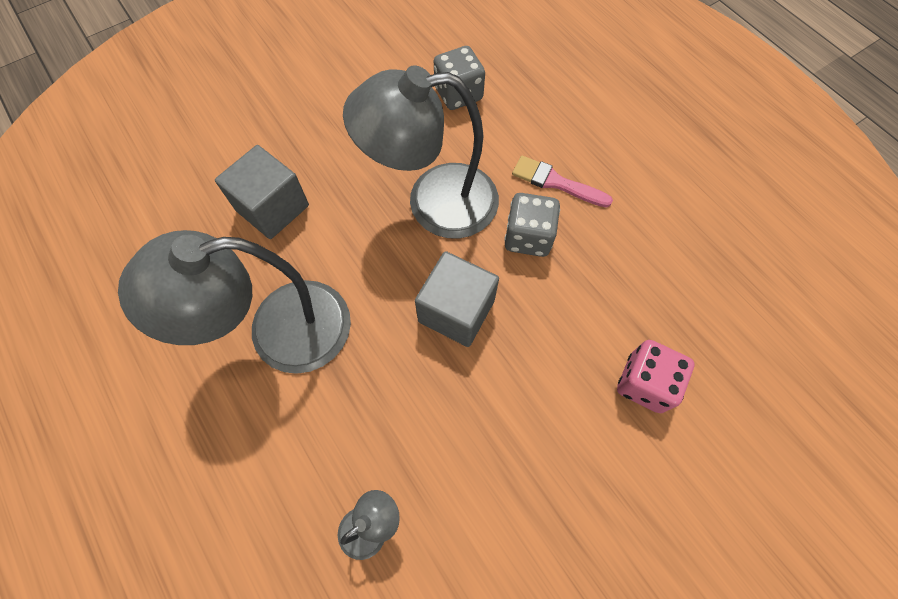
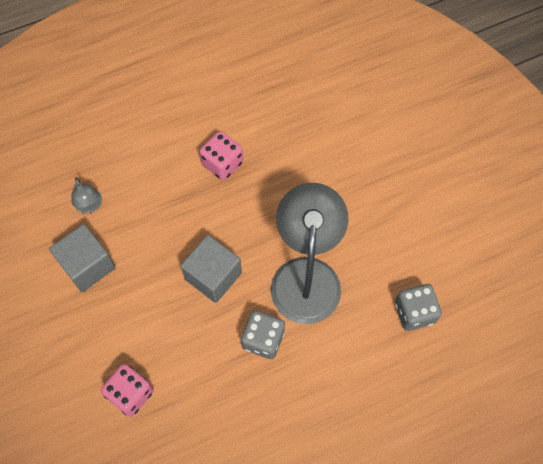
camera: 100 degrees right, 0 degrees up
(272, 208) = (320, 164): grey cube -> grey cube (87, 265)
(279, 332) = (222, 163): grey lamp -> pink dice
(556, 182) = (310, 374): pink brush -> none

